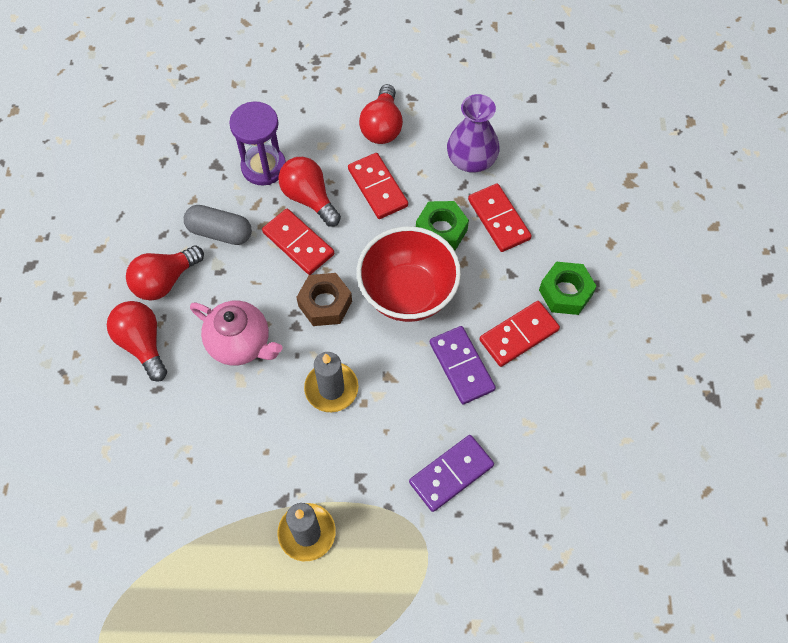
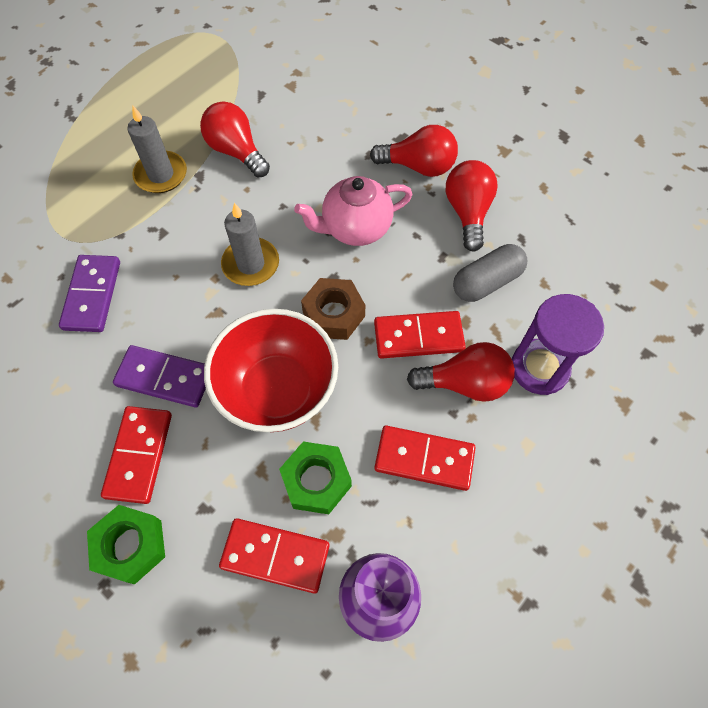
camera: 130 degrees right, 0 degrees up
(382, 126) = (506, 531): red light bulb -> red light bulb (236, 151)

